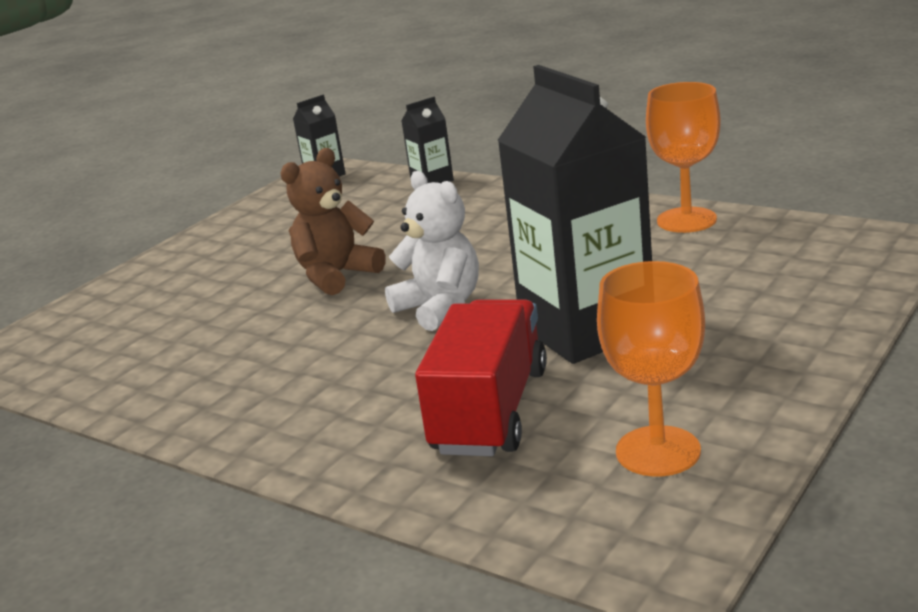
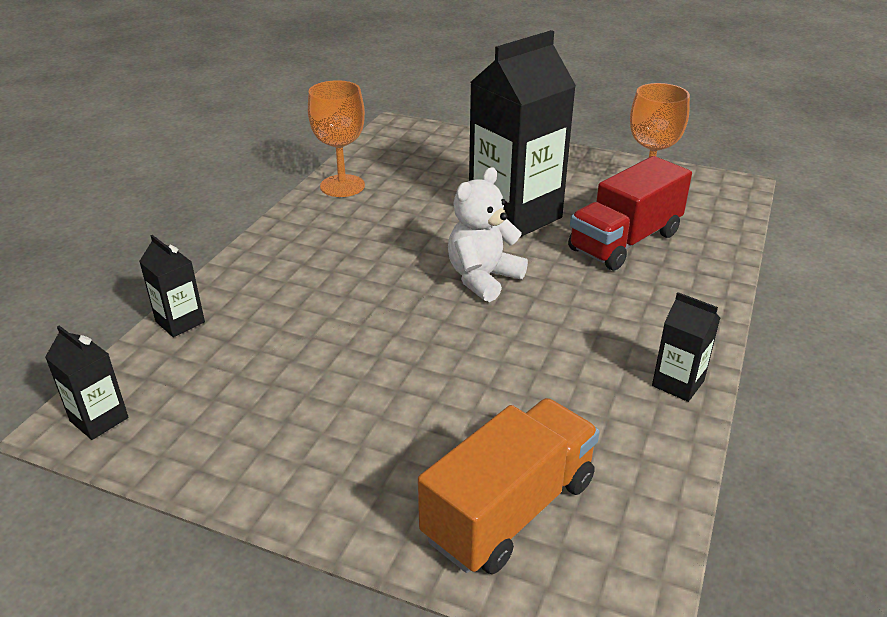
camera: 105 degrees left, 10 degrees up
(114, 318) = (509, 509): none -> orange truck
(186, 414) = (678, 383): none -> black carton
(336, 275) = (414, 348): brown teddy bear -> none
(490, 411) = (625, 241): red truck -> red truck turned 45 degrees counterclockwise

